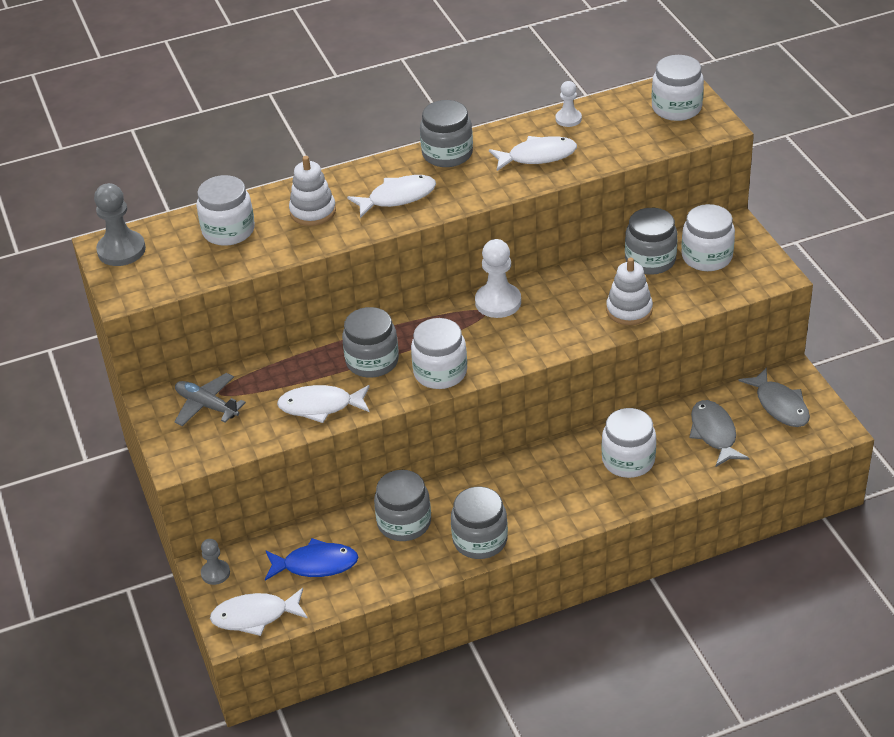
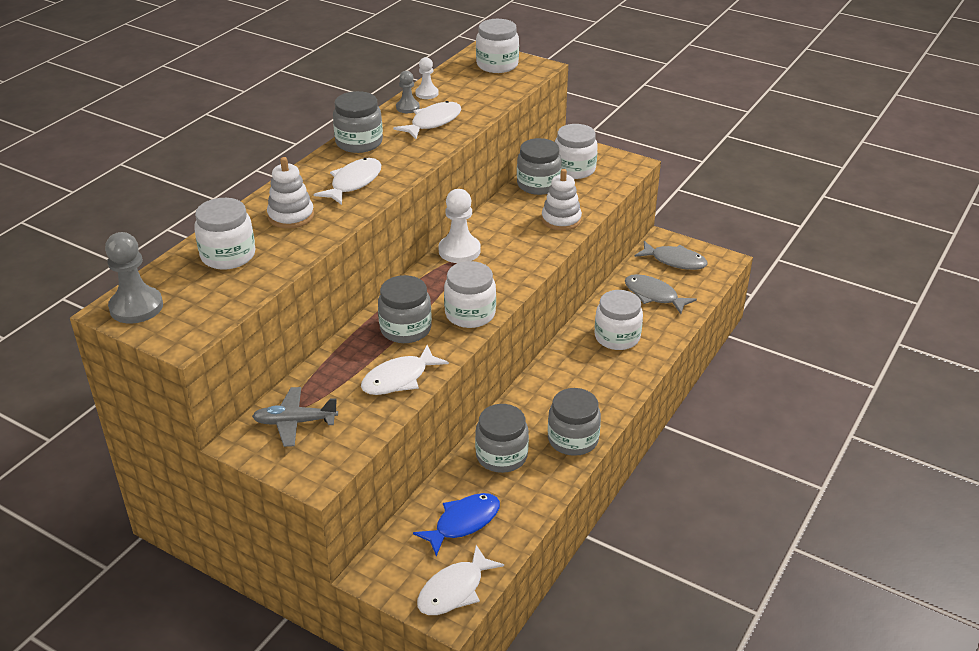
camera: 40 degrees left, 5 degrees down
(215, 573) = (383, 575): grey pawn -> grey pawn (407, 107)

